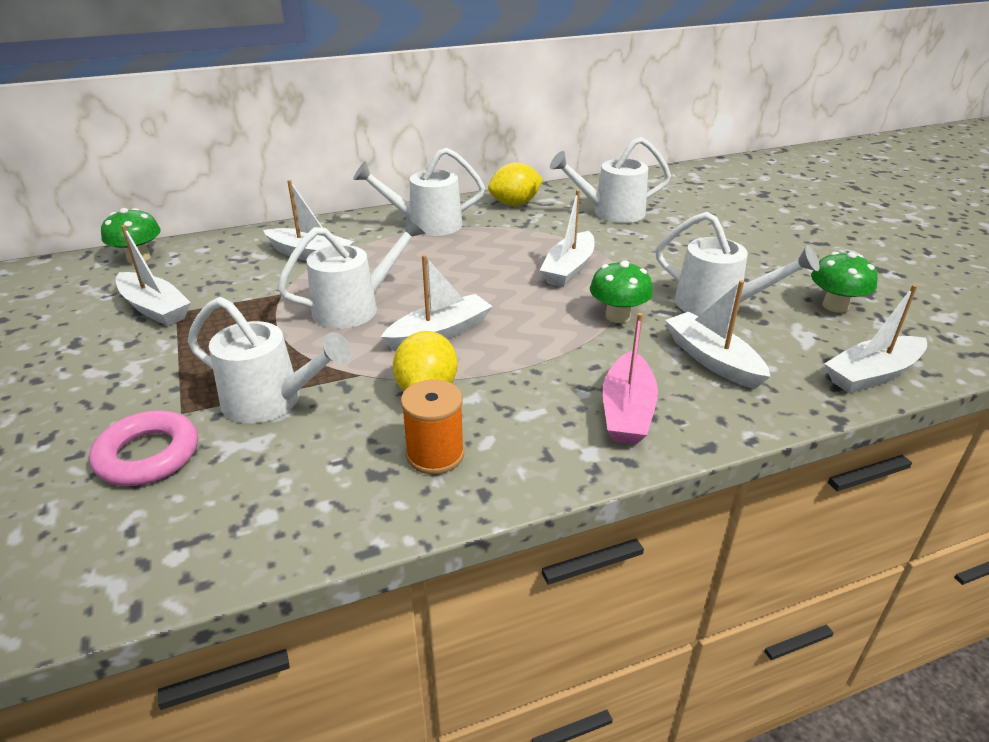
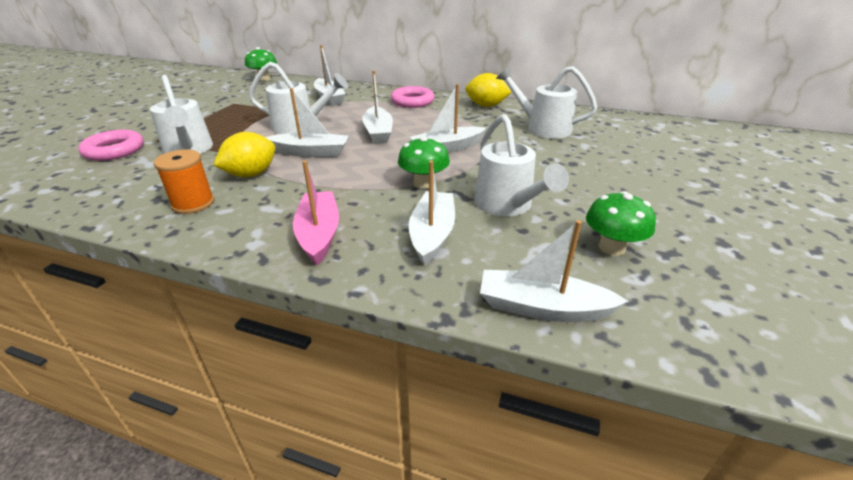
camera: 40 degrees right, 0 degrees up
(155, 308) = (229, 99): white boat -> white boat (378, 132)
(426, 225) = (412, 101): white watering can -> pink ring
(627, 411) = (319, 234): pink boat -> pink boat turned 120 degrees clockwise

